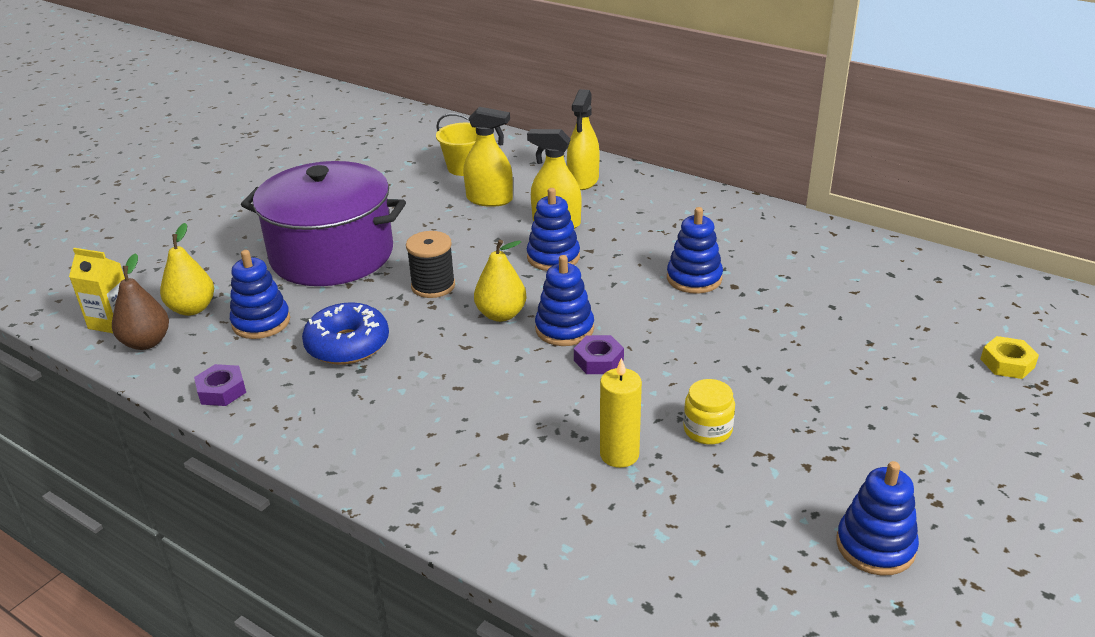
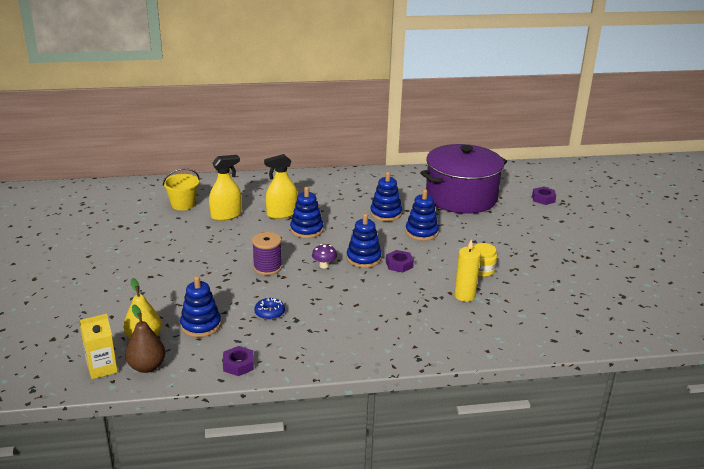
camera: 45 degrees left, 5 degrees down
(332, 254) = (182, 276): purple pot -> purple pot (461, 197)
(347, 345) = (269, 313): blue donut -> blue donut, size x0.55
(433, 286) = (267, 267): black spool -> purple spool
(501, 314) = (324, 265): yellow pear -> purple mushroom
(583, 180) = (262, 188): yellow spray bottle -> none
(875, 546) = (590, 280): blue stacking toy -> blue stacking toy (421, 232)
(1007, 363) = (543, 199): yellow nut -> purple nut

